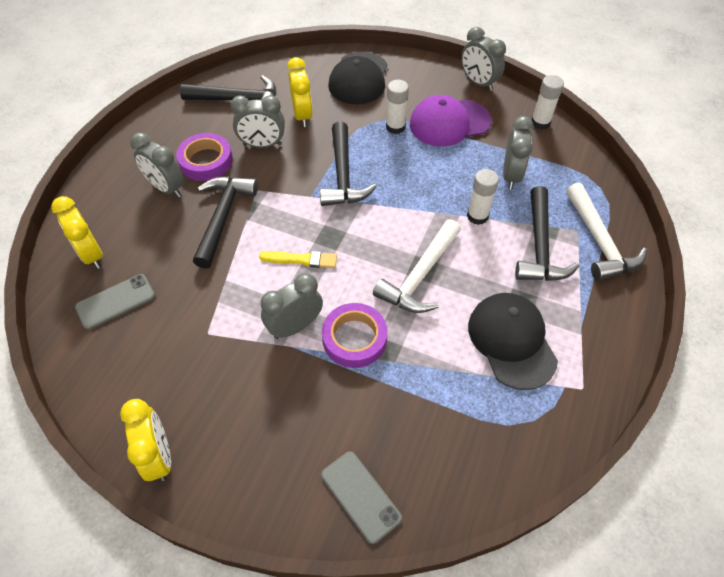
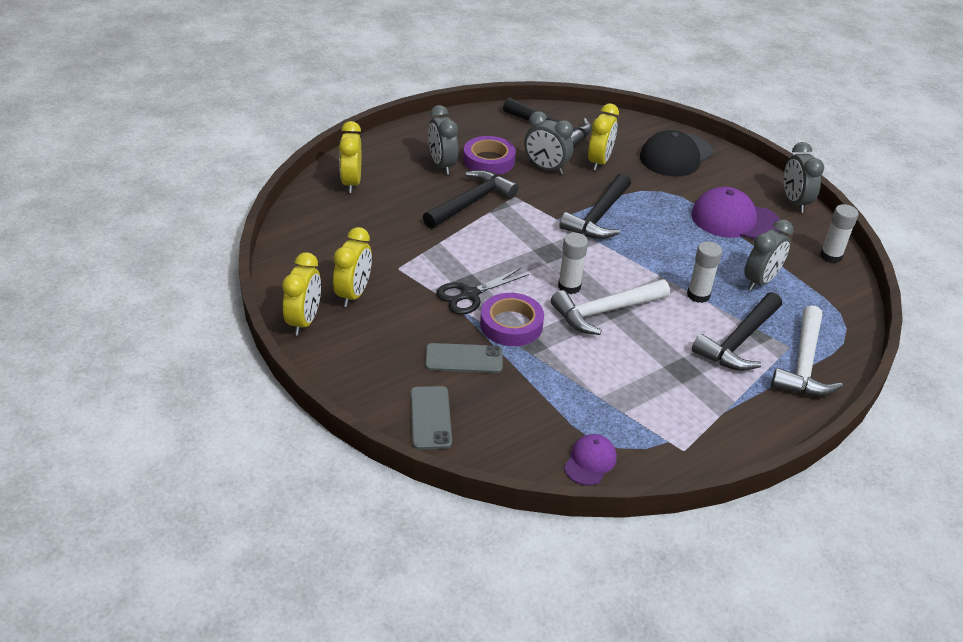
camera: 30 degrees right, 15 degrees down
(115, 301) = (346, 219): grey phone -> grey phone (464, 359)
(186, 391) = (354, 294): none -> yellow clock
(295, 326) = (469, 295): grey clock -> black scissors
(301, 259) = (512, 256): yellow brush -> none
(395, 127) = (679, 203): white glue stick -> white glue stick (569, 286)
(511, 341) = (648, 390): black cap -> none
(524, 452) = (590, 461): none -> purple cap

